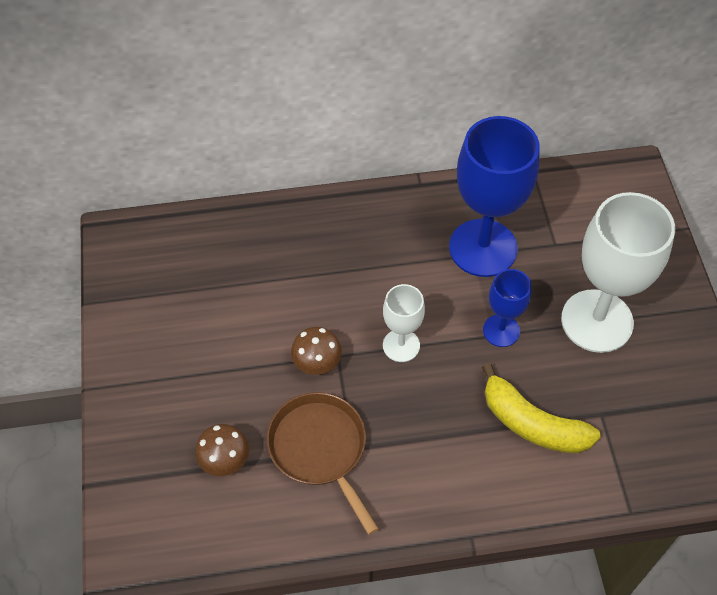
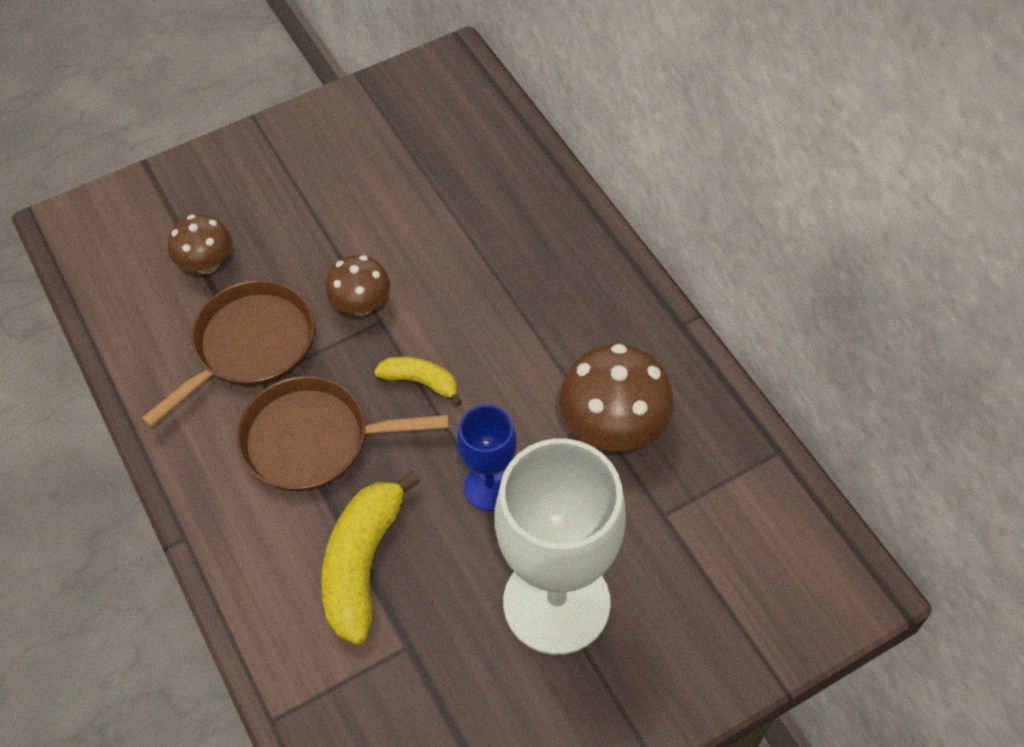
camera: 70 degrees right, 0 degrees up
(401, 345) = (421, 382): white goblet -> yellow banana
(422, 427) = (313, 440): none -> brown pan
(483, 248) = (613, 427): blue goblet -> brown mushroom

